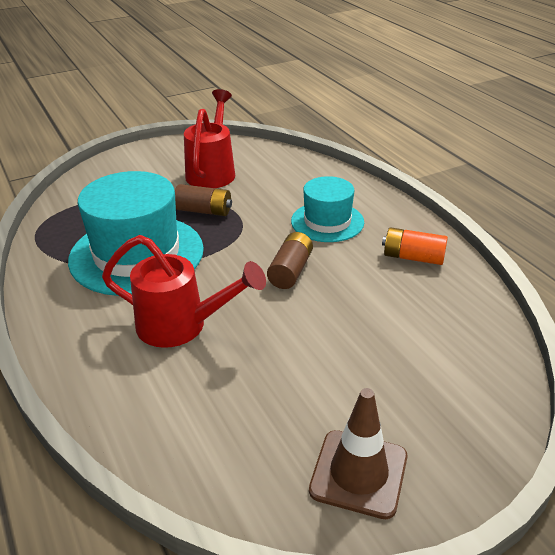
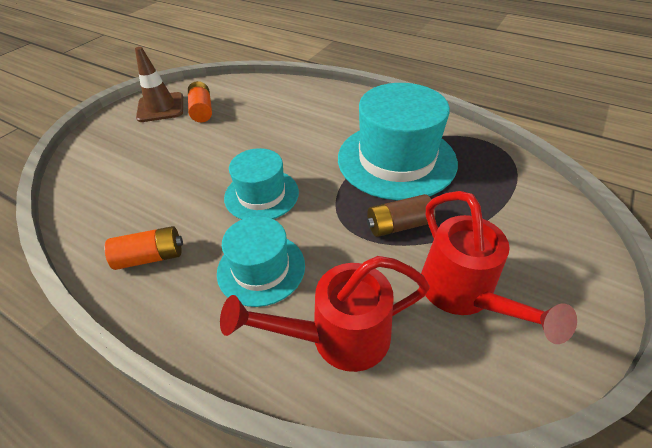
camera: 150 degrees right, 10 degrees up
(181, 326) = (306, 129): red watering can -> red watering can (338, 337)
(290, 271) = (261, 195): brown battery -> turquoise hat
(292, 429) = (202, 110): none -> orange battery

